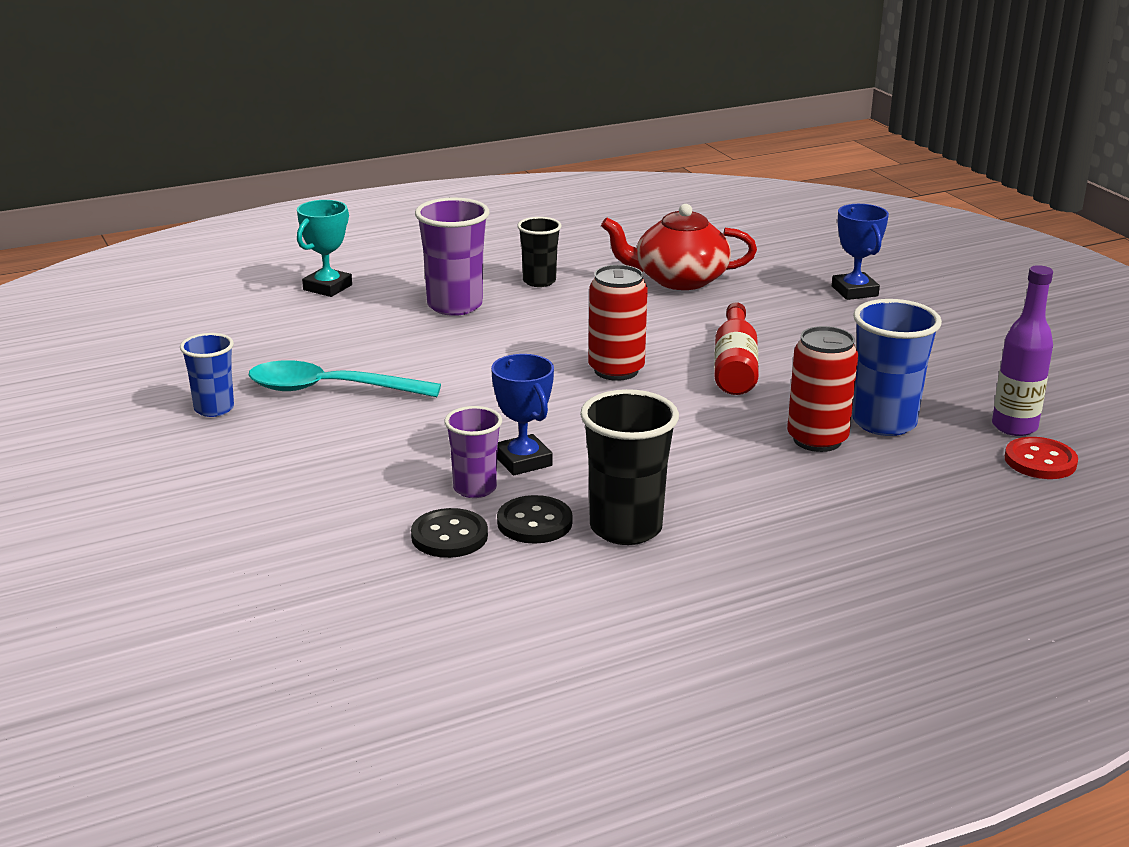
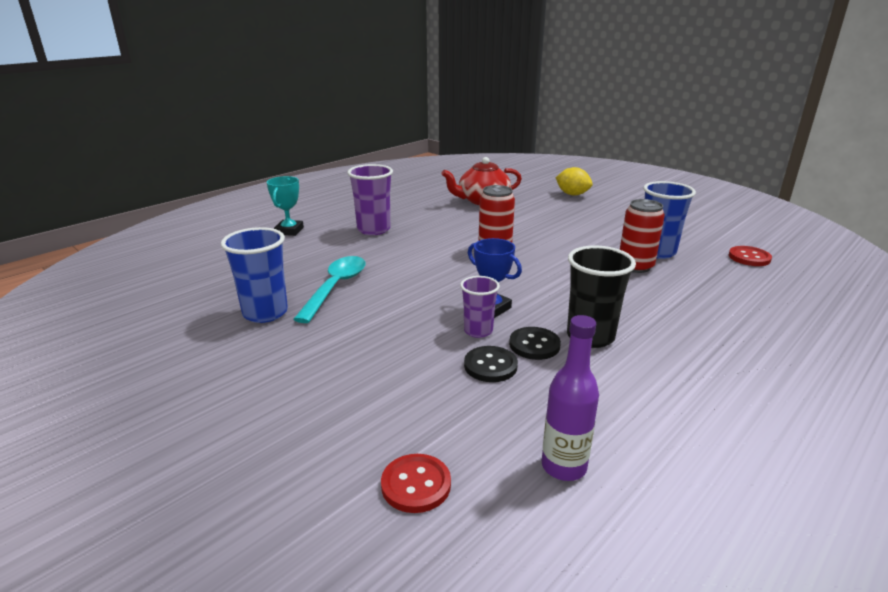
camera: 20 degrees left, 0 degrees up
(214, 409) = (265, 313): blue cup -> blue cup, size x1.61
(248, 641) = (416, 485): none -> red button
(330, 389) = (335, 287): turquoise spoon -> turquoise spoon turned 120 degrees clockwise
(539, 281) = (410, 211): black cup -> none
(735, 366) = (554, 237): red bottle -> none
(854, 291) = (572, 194): blue trophy -> yellow lemon
(1014, 427) = (717, 243): purple bottle -> purple bottle (563, 466)

